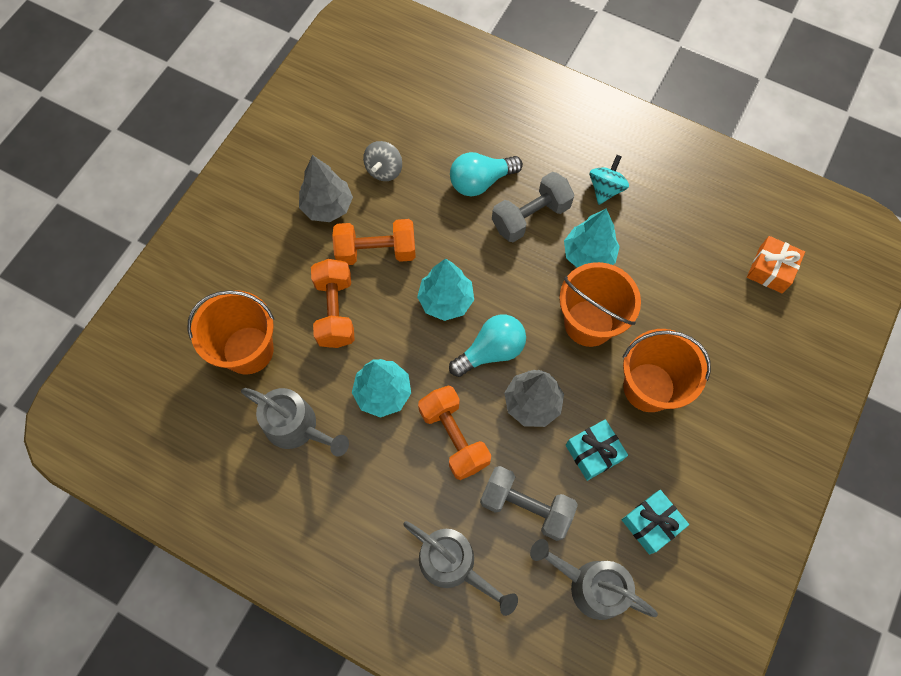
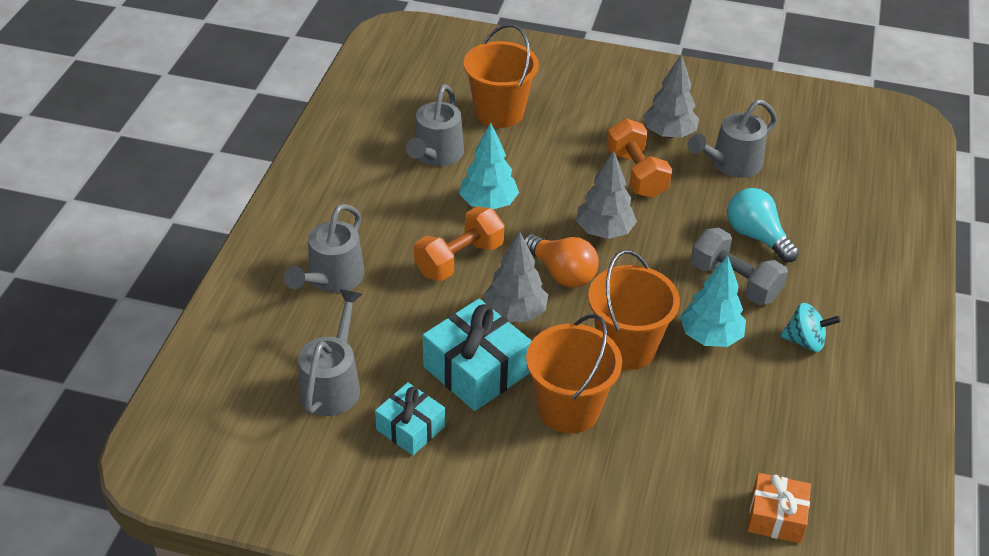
camera: 75 degrees right, 25 degrees down
(335, 311) = (560, 158): orange dumbbell -> none
(384, 170) = (731, 164): grey spinning top -> grey watering can
(446, 300) = (604, 231): turquoise tree -> grey tree
(491, 351) = (561, 273): turquoise light bulb -> orange light bulb
(526, 506) = (403, 323): grey dumbbell -> none
(593, 452) = (476, 369): turquoise gift -> turquoise gift, size x1.63

